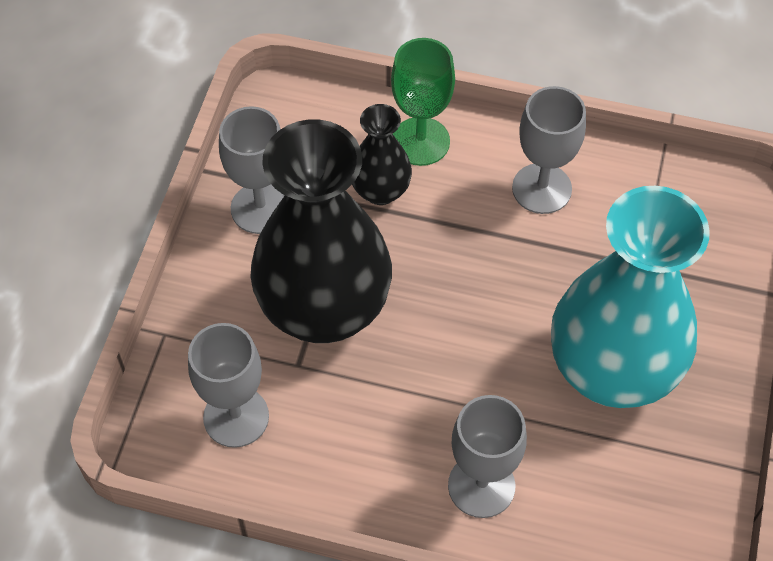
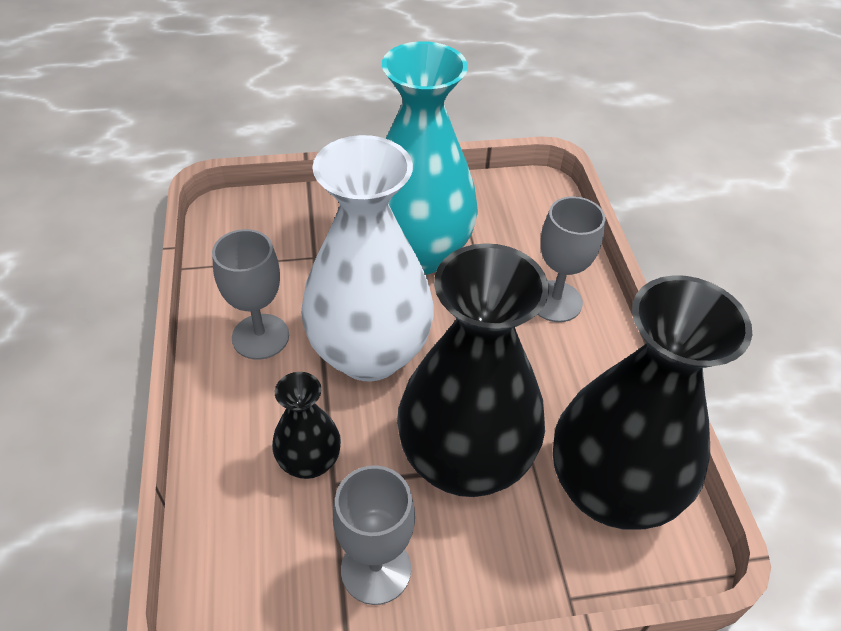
camera: 115 degrees left, 10 degrees down
(236, 417) = (610, 490): grey goblet -> black vase
(420, 141) = (234, 447): green goblet -> none
(482, 274) = (369, 353): none -> white vase

